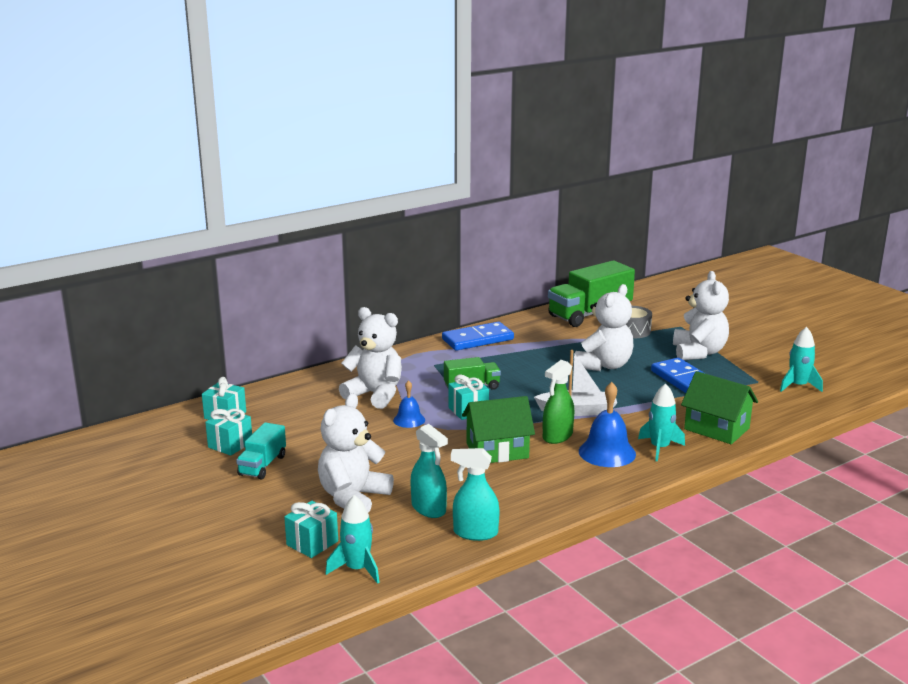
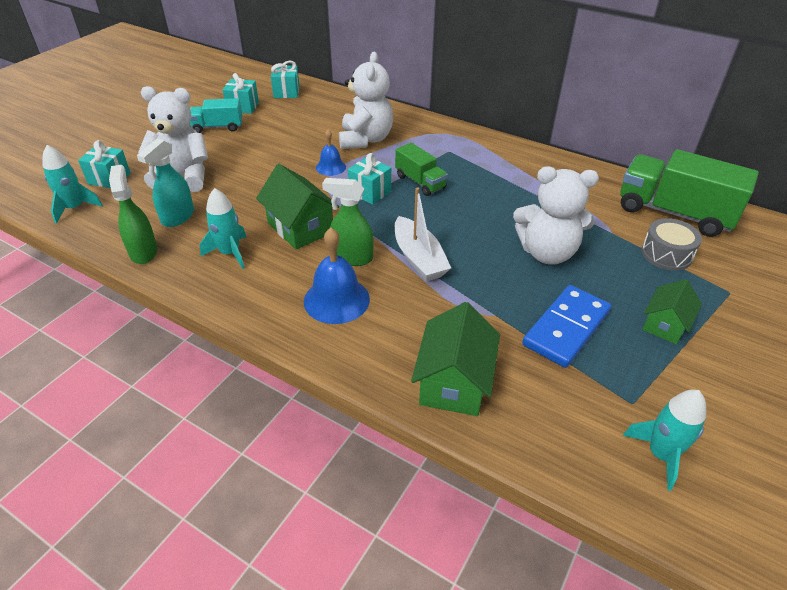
camera: 65 degrees right, 20 degrees up
(475, 533) = (143, 252): turquoise spray bottle -> green spray bottle
(477, 339) = (526, 160): blue domino -> none
(659, 448) = (370, 339): turquoise rocket -> turquoise rocket (230, 253)
(698, 353) = (665, 324): white teddy bear -> green house

